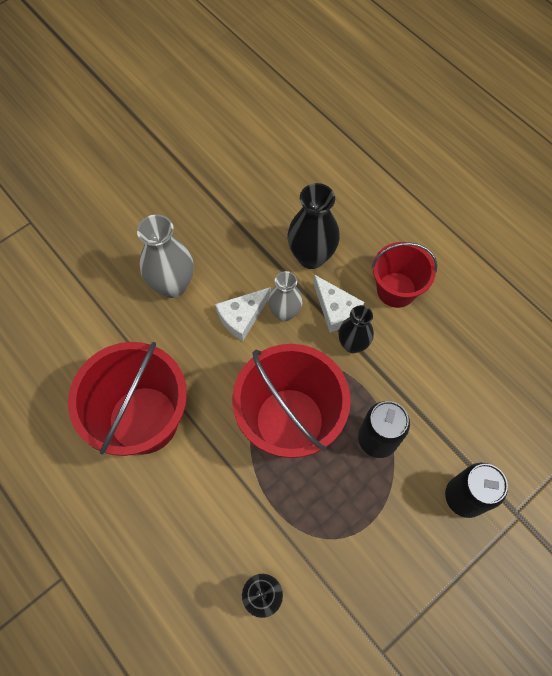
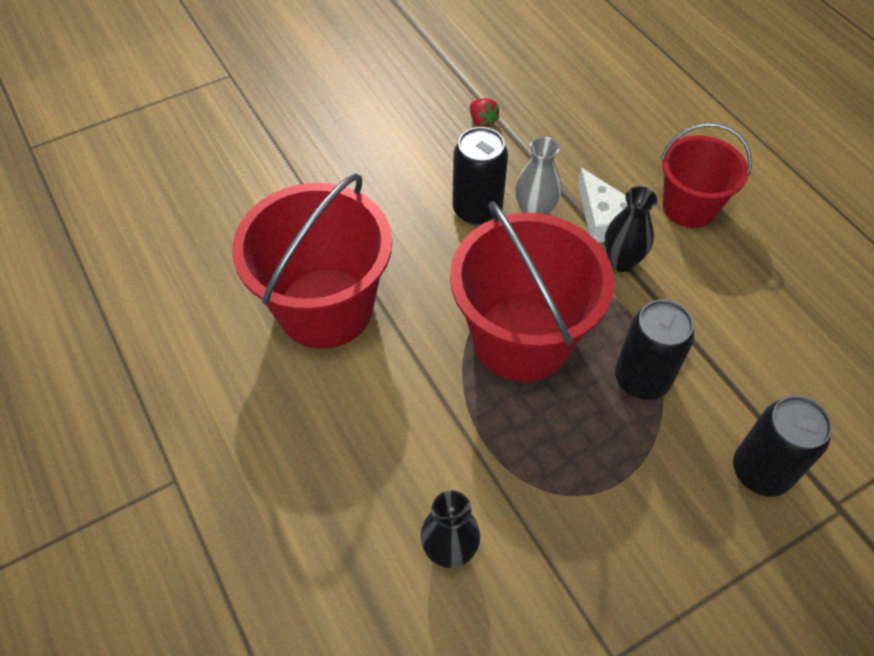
camera: 10 degrees right, 10 degrees down
(173, 285) = (393, 163): grey vase -> none
(235, 236) = (482, 121): none -> red strawberry
(242, 317) = (477, 210): white cheese -> black can
(311, 257) = (579, 156): black vase -> none

